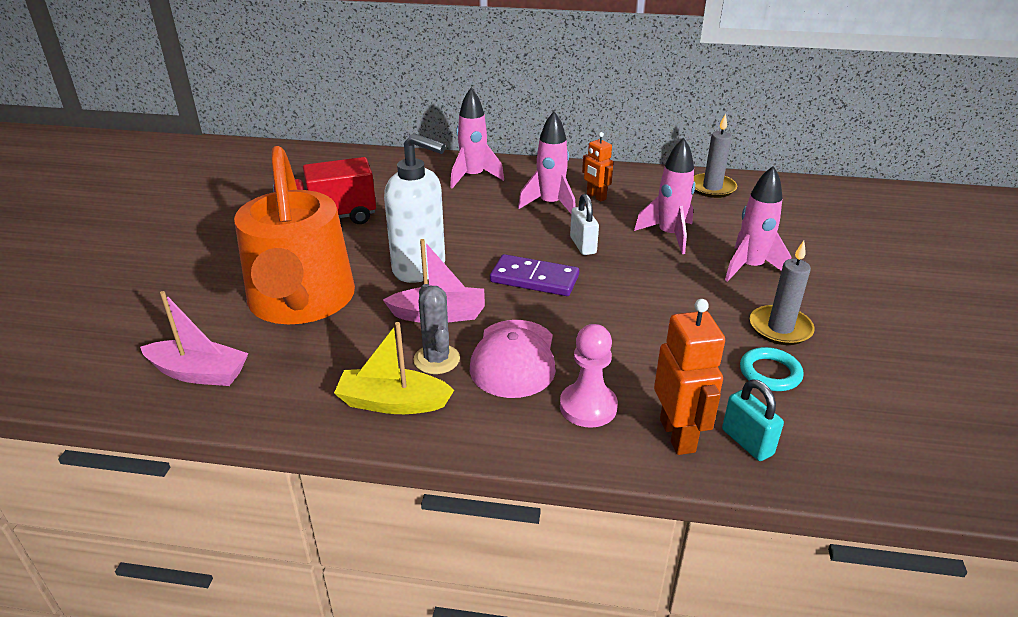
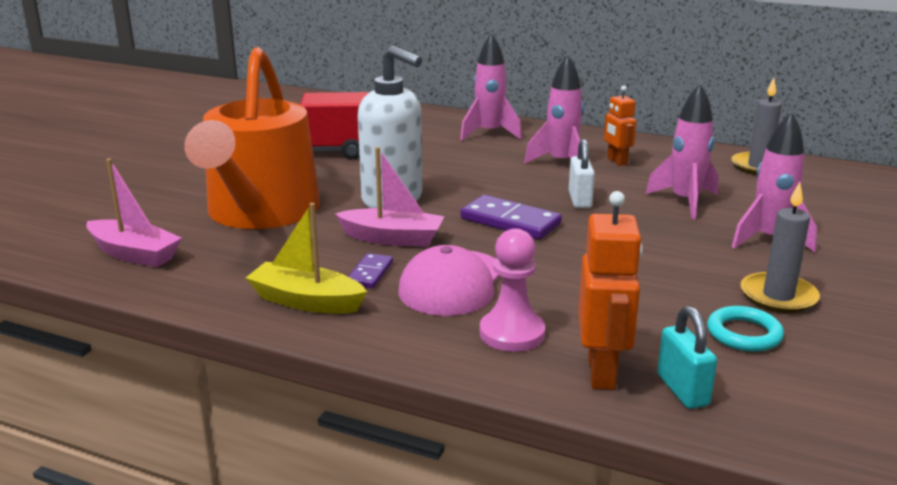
camera: 15 degrees right, 10 degrees down
(436, 359) = (370, 273): grey cactus -> purple domino

